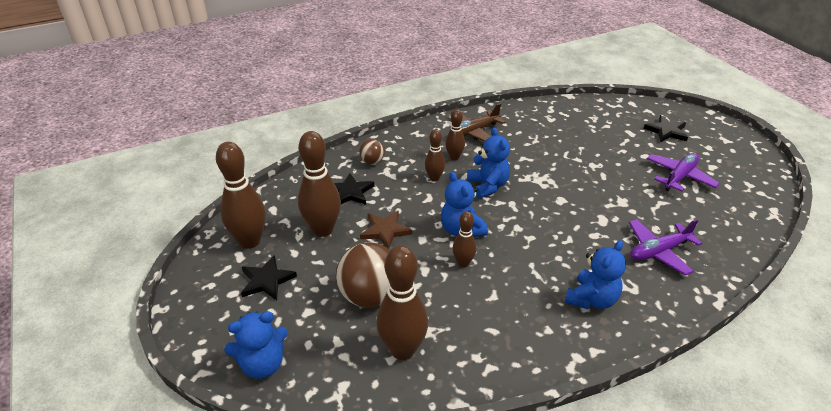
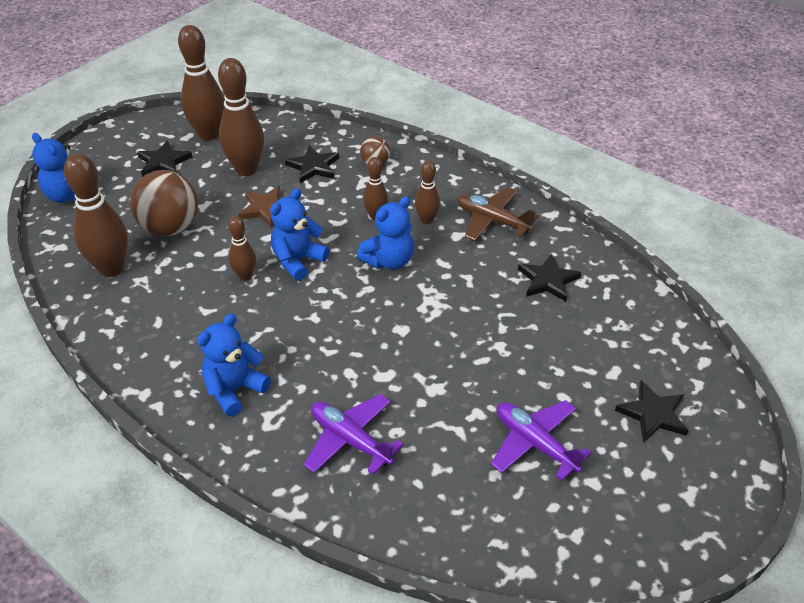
camera: 65 degrees right, 5 degrees up
(543, 129) = (548, 280): none -> black star
(591, 299) = (234, 389): blue teddy bear -> blue teddy bear turned 120 degrees clockwise
(679, 177) = (535, 443): purple plane -> purple plane turned 150 degrees counterclockwise

